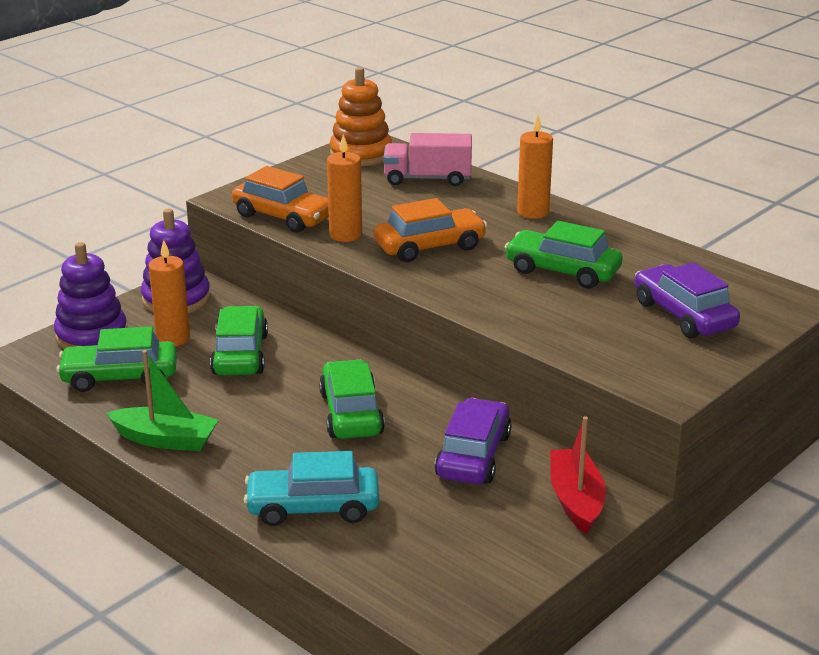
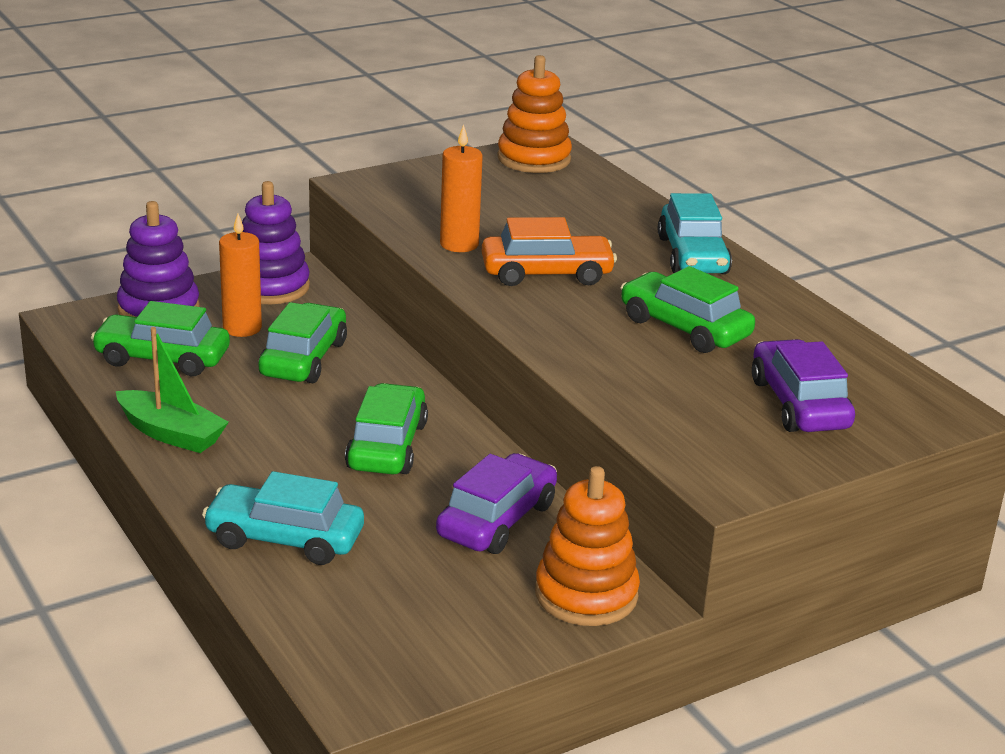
camera: 15 degrees right, 0 degrees up
(283, 217) = (402, 213): orange car -> none
(427, 179) = (593, 198): pink truck -> none
(533, 212) = (692, 256): orange candle -> turquoise car
(576, 500) = (586, 594): red boat -> orange stacking toy

